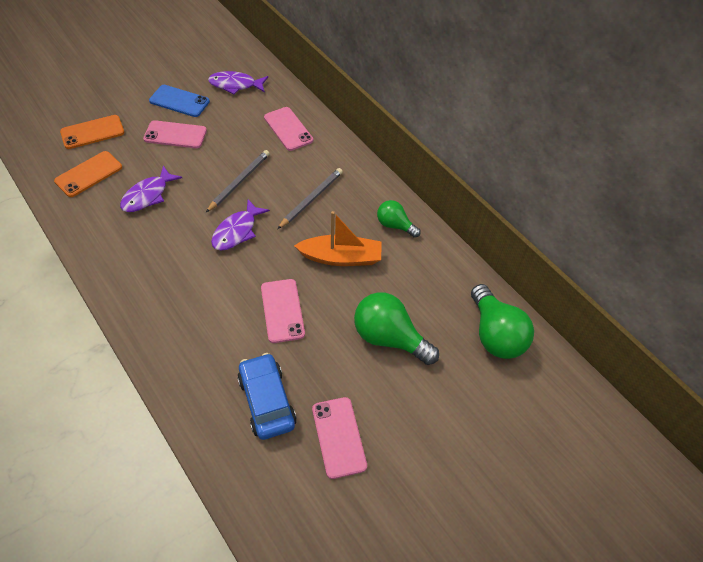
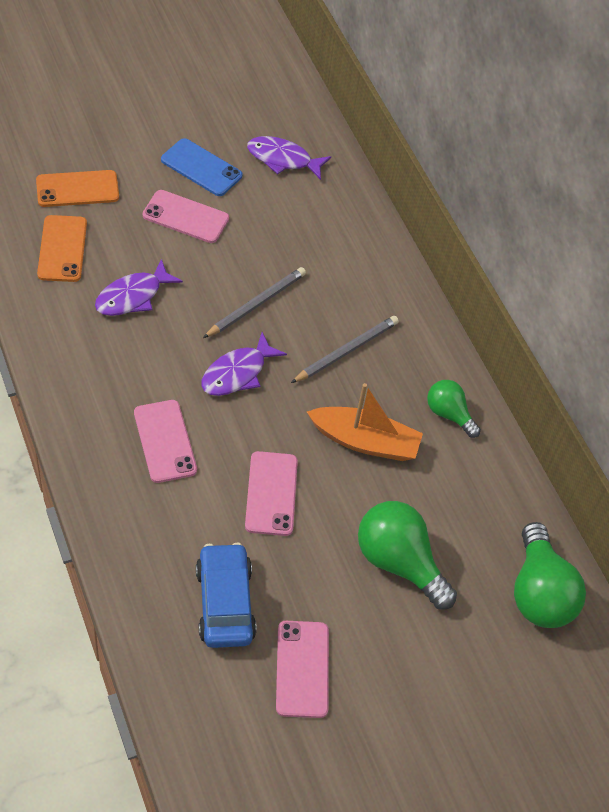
camera: 10 degrees right, 0 degrees up
(89, 174) = (62, 249): orange phone -> orange phone turned 60 degrees counterclockwise
(288, 129) = (340, 242): pink phone -> pink phone (165, 441)

